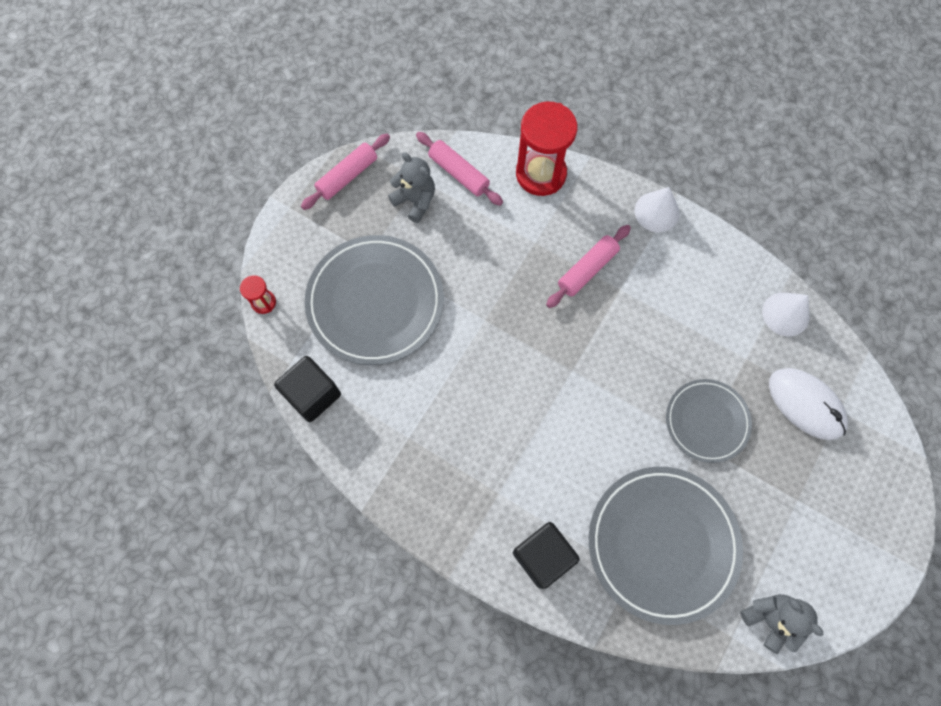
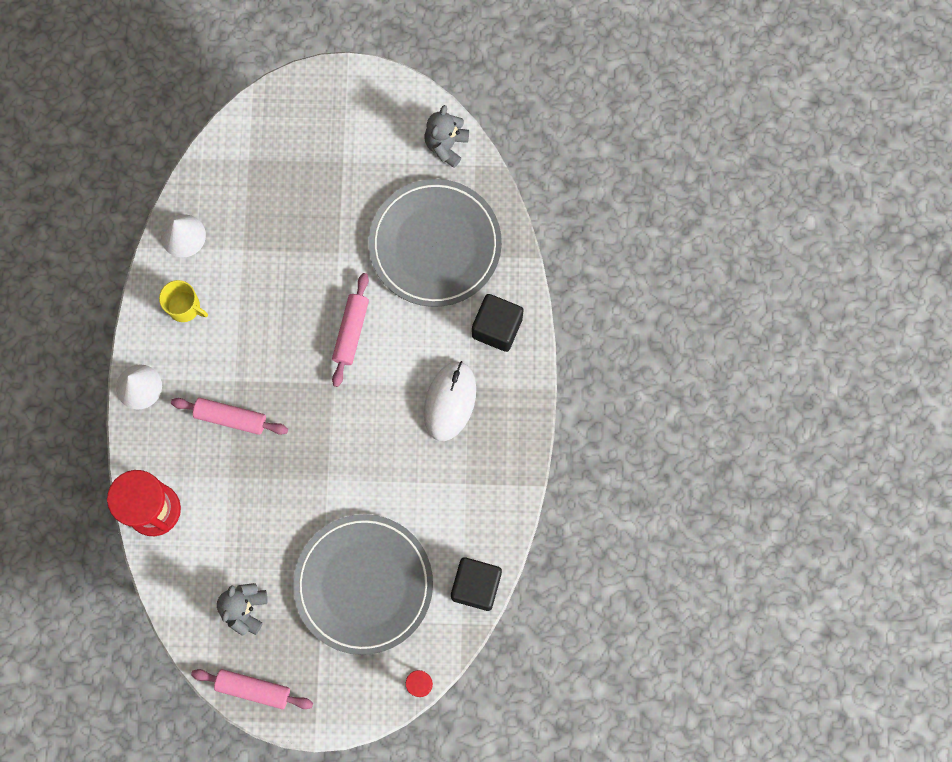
camera: 120 degrees left, 5 degrees up
(458, 173) = (194, 586): pink rolling pin -> pink rolling pin (351, 332)
(707, 421) = (316, 256): grey plate -> none
(713, 282) = (185, 307): none -> yellow mug
(806, 404) = (258, 187): white mouse -> white mouse (450, 401)

